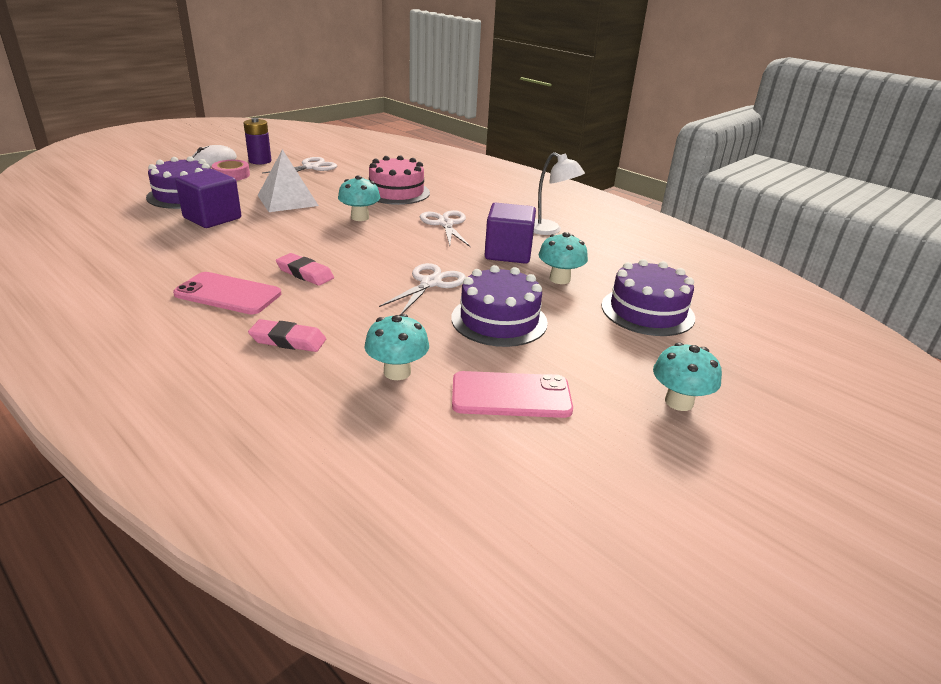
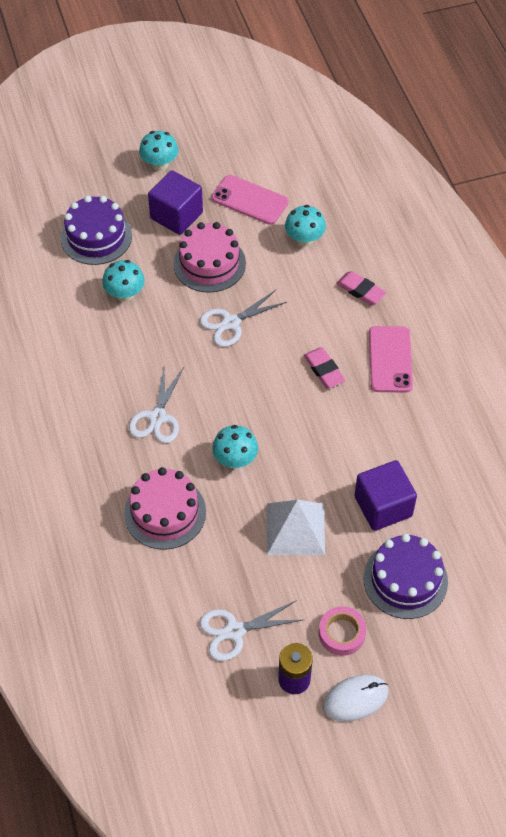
camera: 150 degrees left, 25 degrees up
(228, 294) = (390, 359): pink phone -> pink phone turned 45 degrees clockwise
(499, 320) = (209, 263): purple cake -> pink cake
(508, 253) = (136, 345): purple cube -> purple cube (176, 215)
(549, 230) = (65, 371): white lamp -> none

